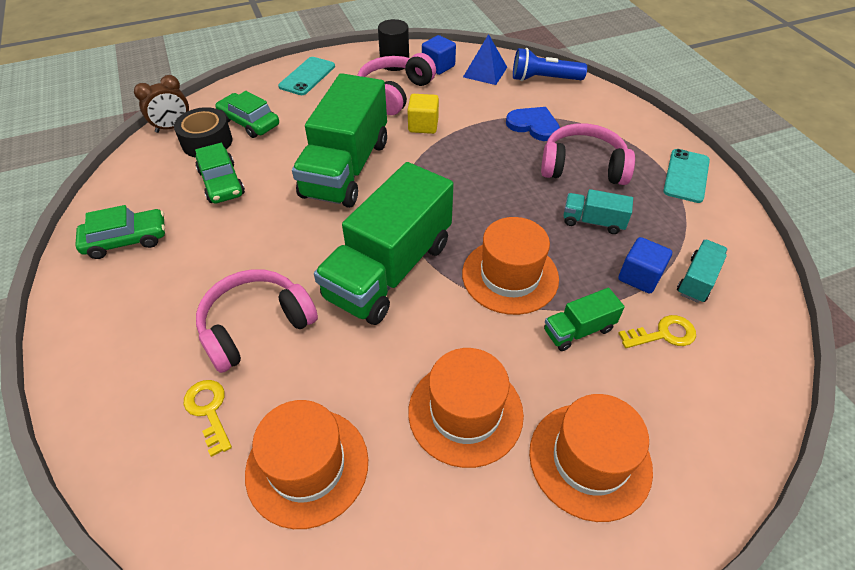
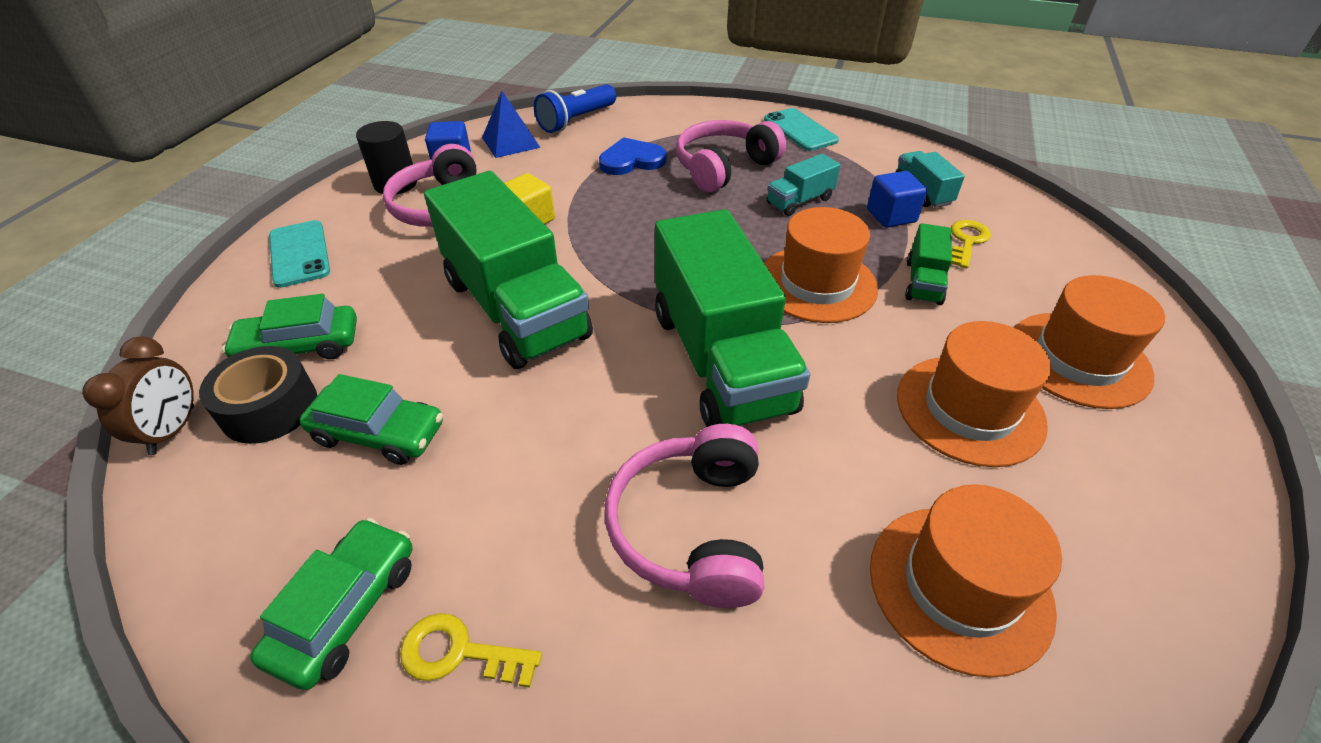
camera: 50 degrees left, 5 degrees down
(209, 410) = (796, 656): yellow key -> yellow key (458, 652)

